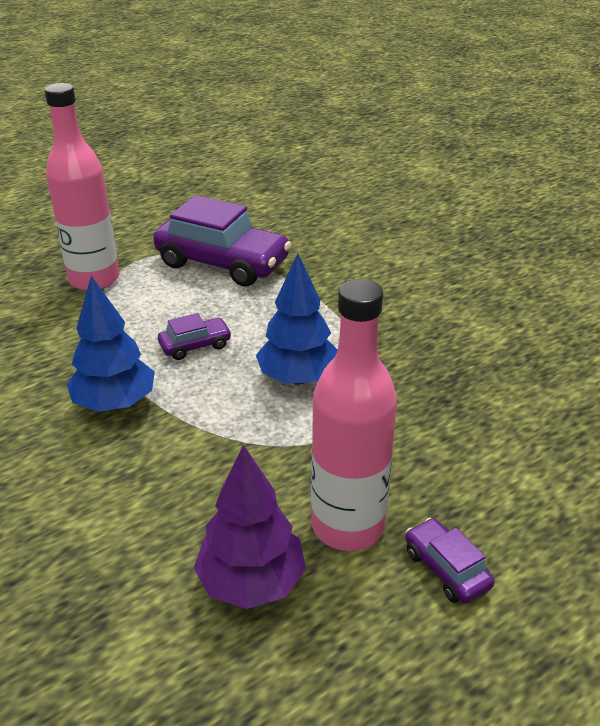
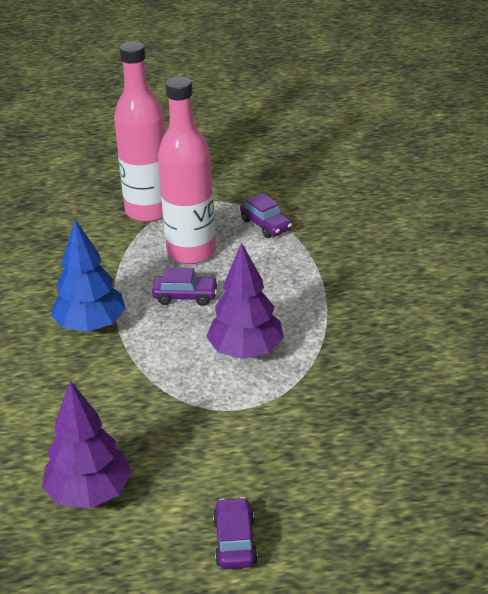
camera: 30 degrees right, 0 degrees up
(222, 263) = (266, 225): purple car -> purple car, size x0.46
(297, 378) = (246, 351): blue tree -> purple tree
(347, 526) = (188, 482): pink bottle -> pink bottle (191, 252)

